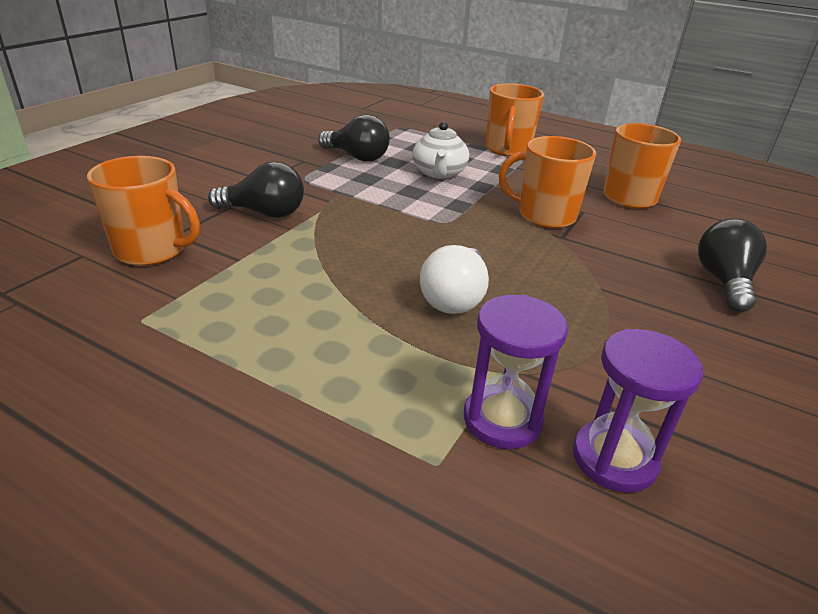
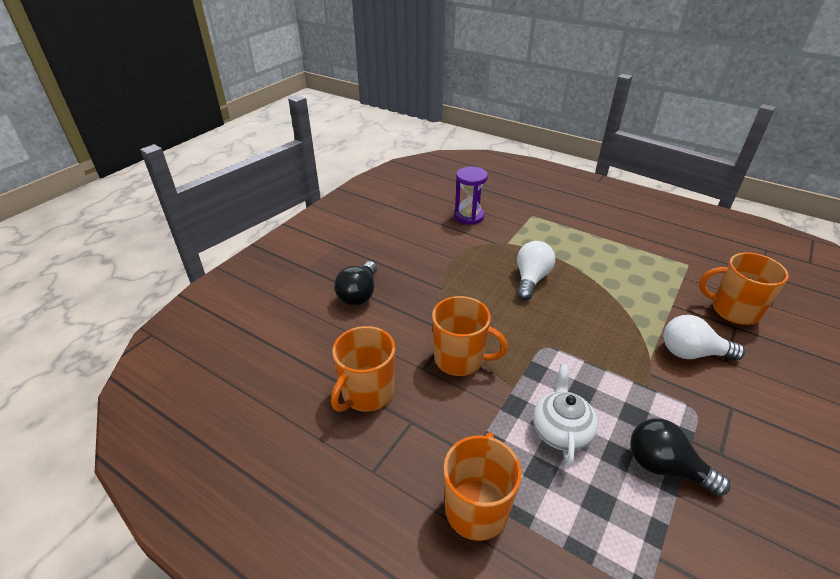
camera: 175 degrees left, 5 degrees up
(264, 213) = (692, 353): black light bulb -> white light bulb
(502, 419) = (508, 227): purple hourglass -> none

